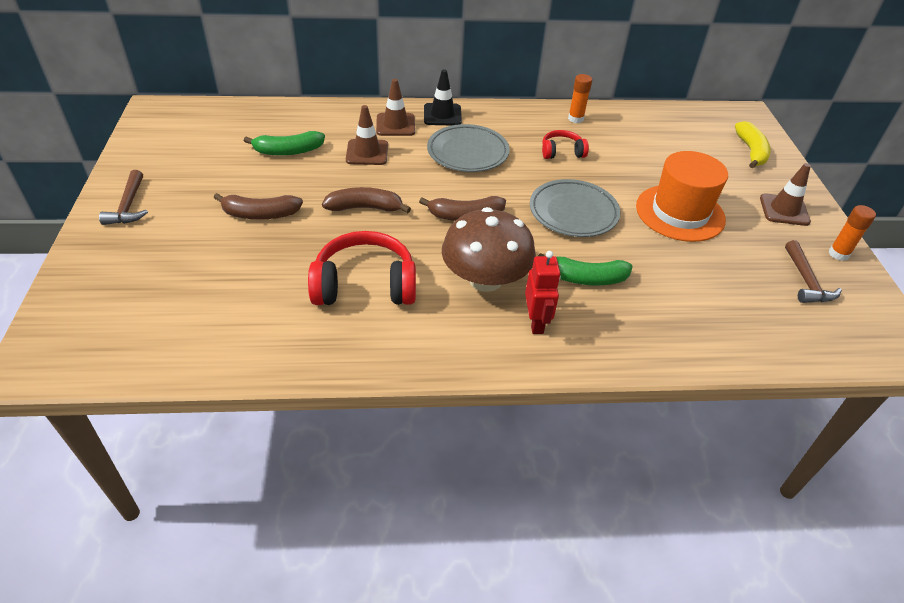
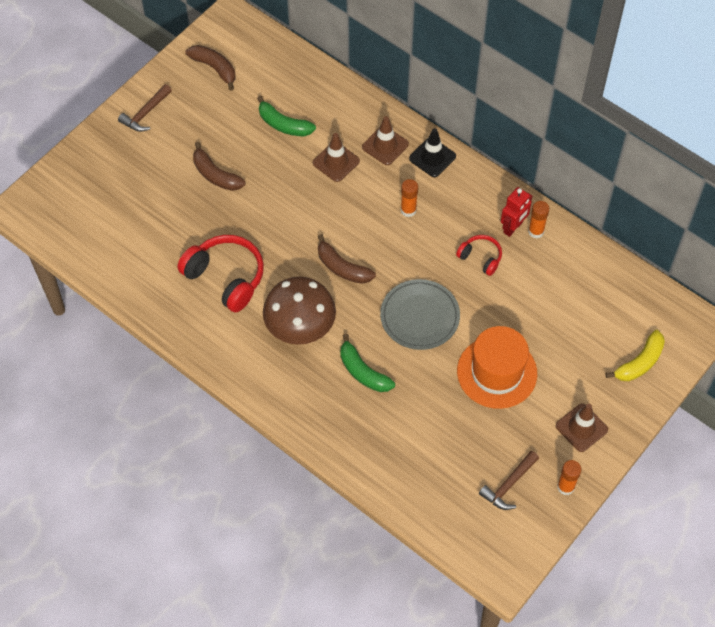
camera: 45 degrees right, 15 degrees up
(365, 208) = (285, 214): brown banana -> brown banana (215, 68)
(467, 152) = (408, 210): grey plate -> orange glue stick
(536, 322) = (296, 377): red robot -> red robot (513, 227)

